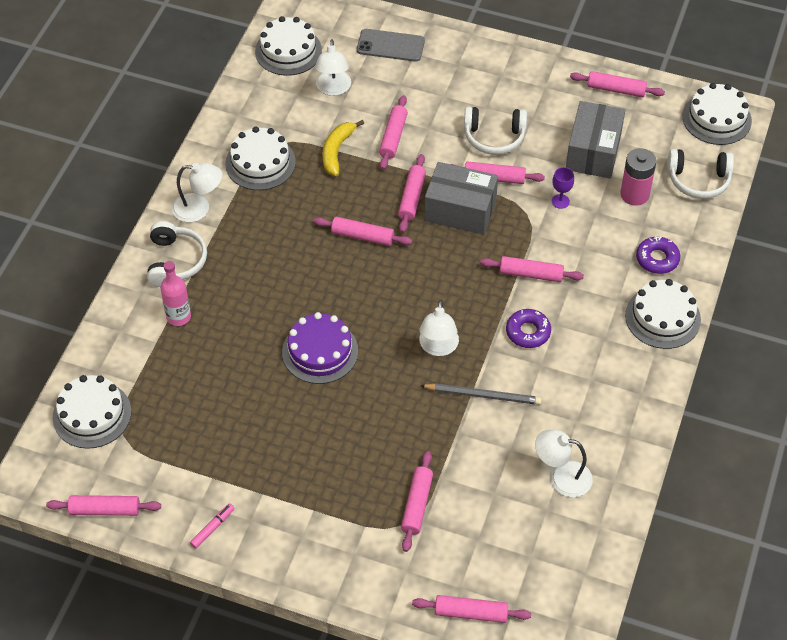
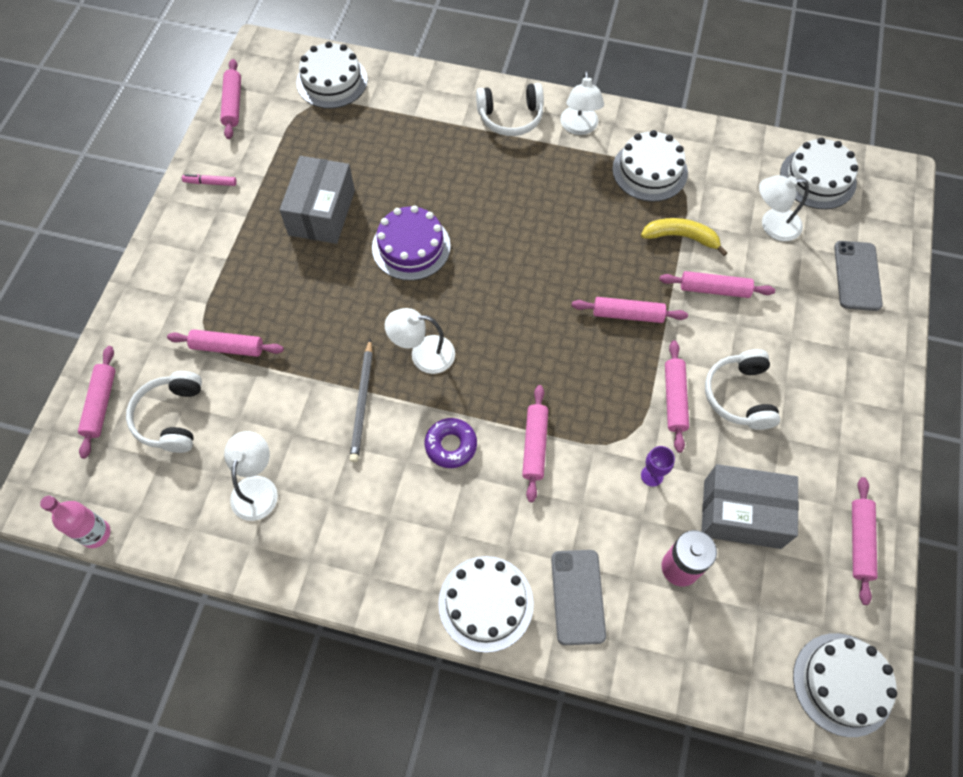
camera: 85 degrees right, 10 degrees up
(178, 317) = (444, 128): pink bottle -> pink bottle (96, 534)
(213, 528) = (210, 183): pink marker -> pink marker turned 150 degrees clockwise
(362, 236) = (565, 271): pink rolling pin -> none
(460, 210) = (618, 365): grey box -> grey box (322, 212)
(657, 259) = (577, 596): purple donut -> grey phone
(698, 180) = (722, 654): white headphones -> white headphones (172, 417)

